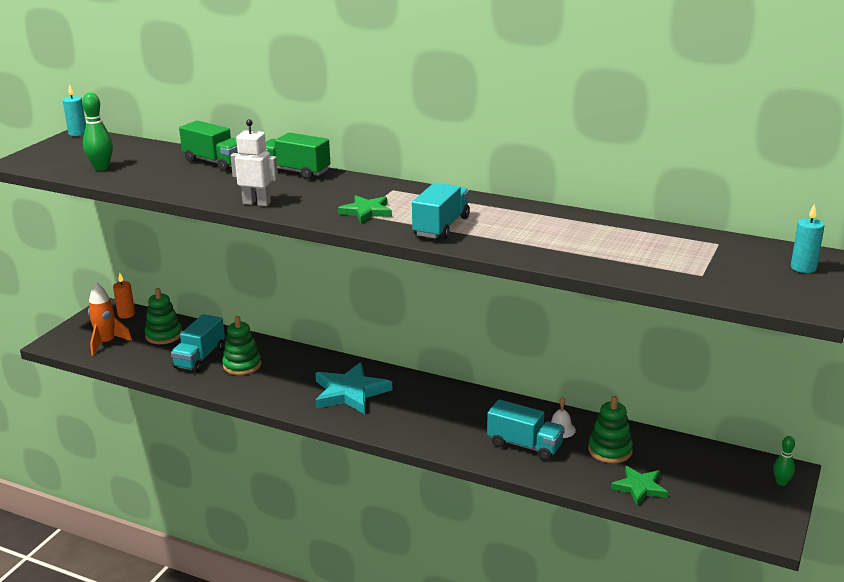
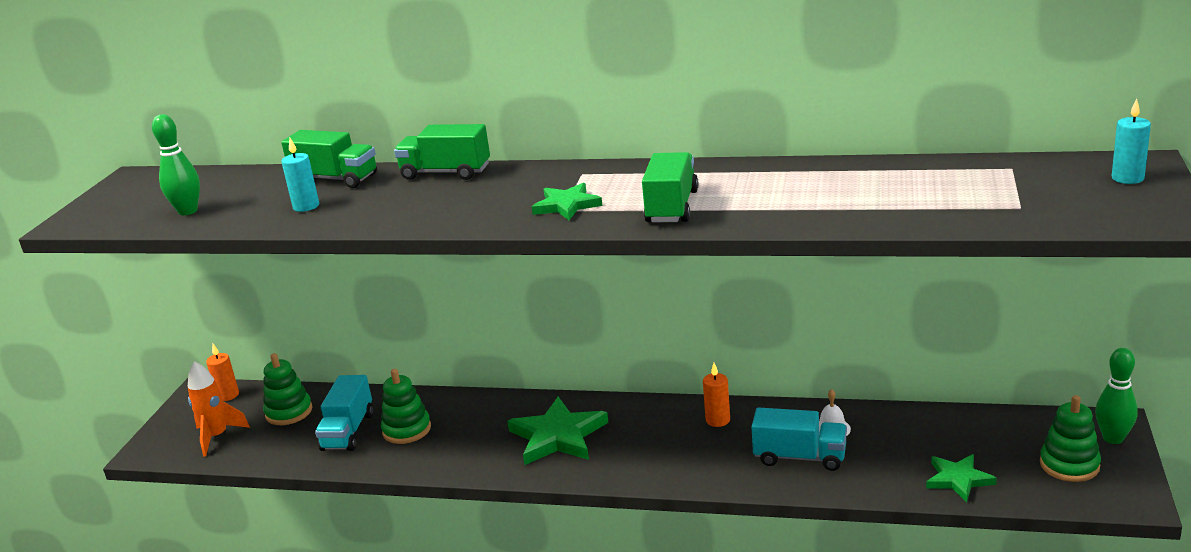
camera: 10 degrees left, 0 degrees up
(77, 133) = (131, 174): turquoise candle -> turquoise candle (306, 206)
(257, 203) = (420, 219): white robot -> none
(350, 392) = (557, 436): turquoise star -> green star
(441, 227) = (672, 207): turquoise truck -> green truck
(475, 405) = (718, 420): none -> orange candle
(610, 450) = (901, 442): green stacking toy -> green stacking toy (1069, 465)
(781, 482) = (1113, 438): green bowling pin -> green bowling pin, size x1.58

